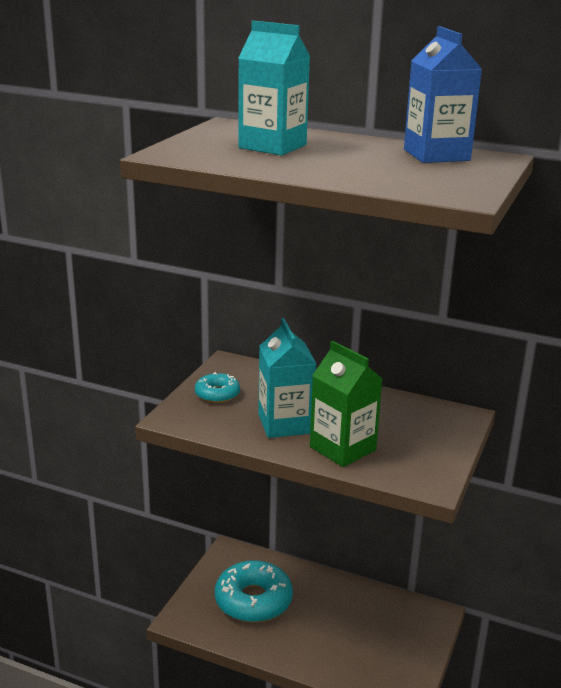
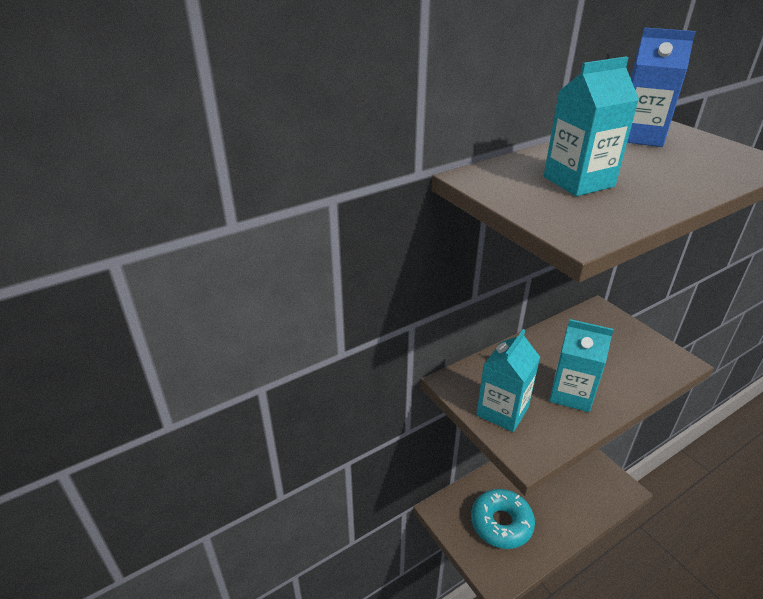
camera: 55 degrees left, 10 degrees up
(217, 394) = (502, 411): turquoise donut -> turquoise carton
(342, 448) = (621, 381): green carton -> none

